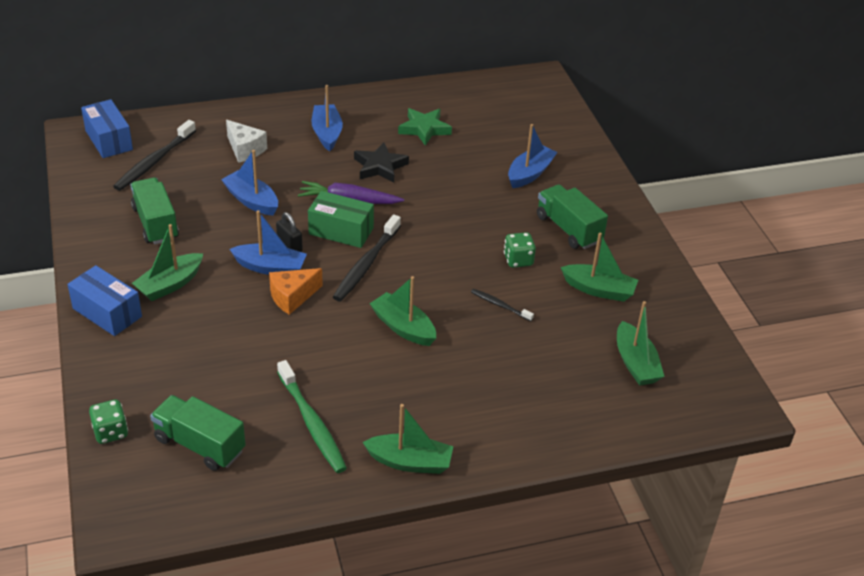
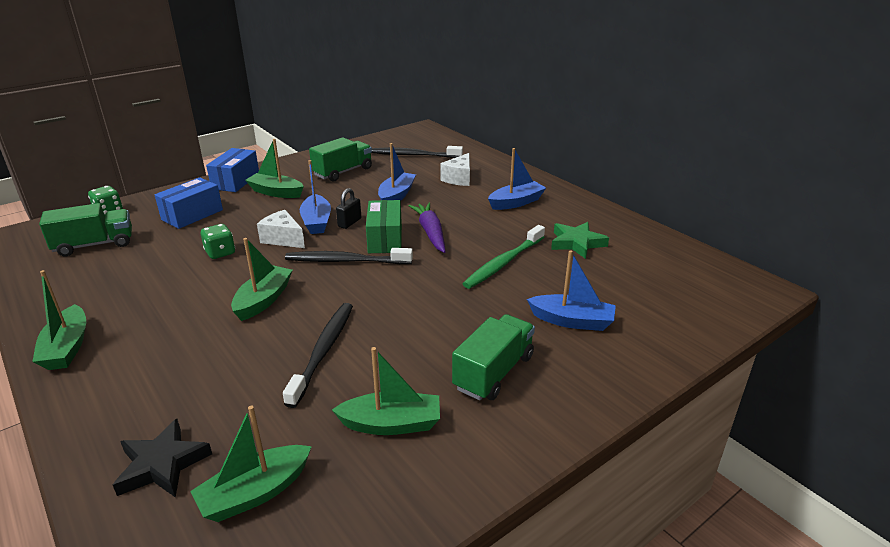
camera: 70 degrees right, 10 degrees down
(109, 140) = (424, 138): blue box -> blue box (192, 215)
(200, 445) = (94, 245): green truck -> green truck turned 60 degrees clockwise
(292, 297) = (283, 239): orange cheese -> white cheese
(312, 423) = (121, 285): green toothbrush -> green toothbrush (503, 263)
(380, 167) = (494, 235): black star -> black star (162, 464)
(500, 305) = (323, 351): black toothbrush -> black toothbrush, size x1.88
(518, 260) = (409, 347): green dice -> green dice (220, 253)
(599, 290) = (391, 424): green boat -> green boat turned 90 degrees counterclockwise

